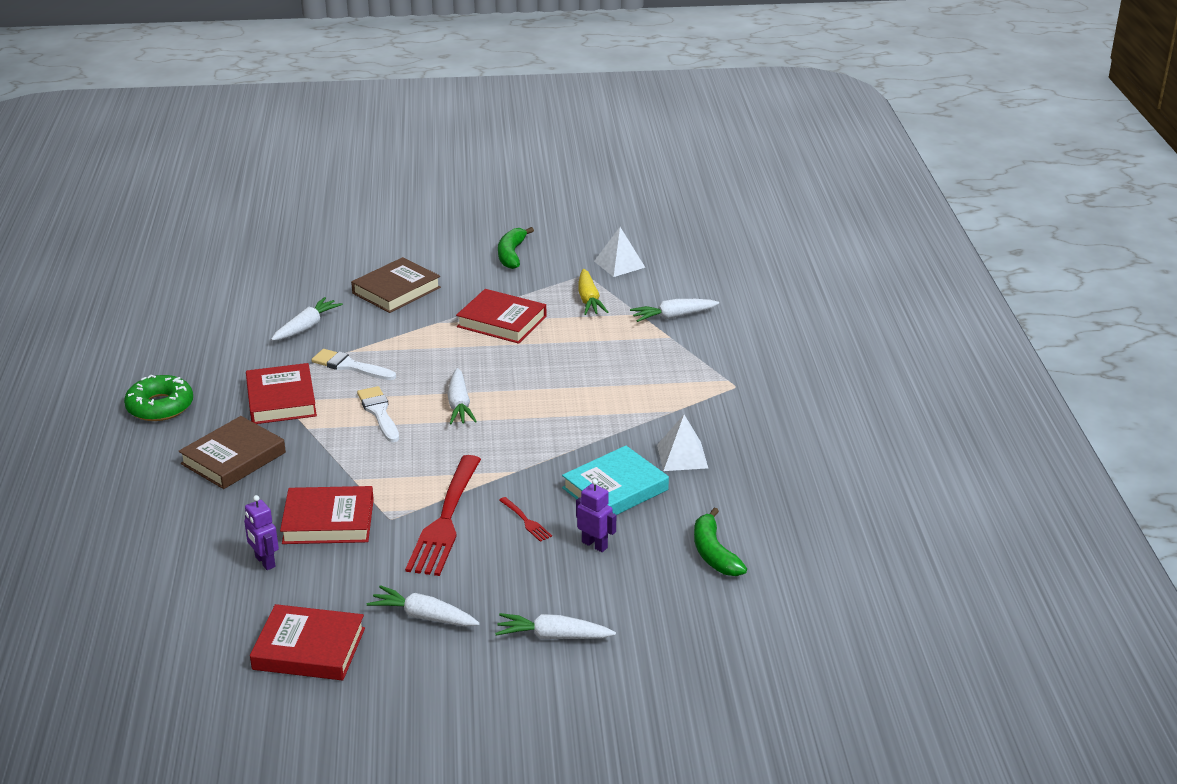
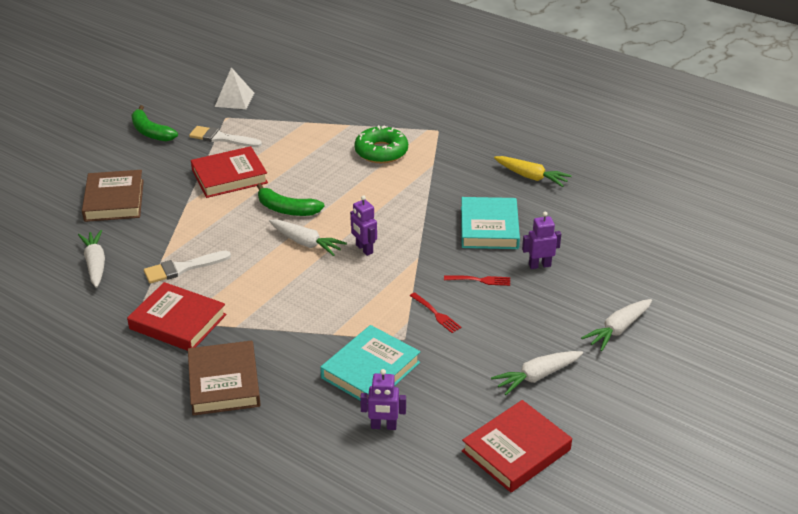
camera: 50 degrees left, 5 degrees up
(160, 406) = (92, 391): green donut -> green donut (381, 152)
(328, 521) = (370, 370): red book -> turquoise book
(379, 413) = (264, 283): white brush -> white brush (222, 138)
(445, 519) = (435, 314): red fork -> red fork, size x0.42
(490, 437) = (364, 249): none -> purple robot
(589, 300) = (258, 131): yellow carrot -> yellow carrot (531, 177)
(673, 316) = (328, 112): white carrot -> none
(682, 456) = (486, 186): white pyramid -> none
(714, 553) = (600, 225): green banana -> green banana (286, 209)

